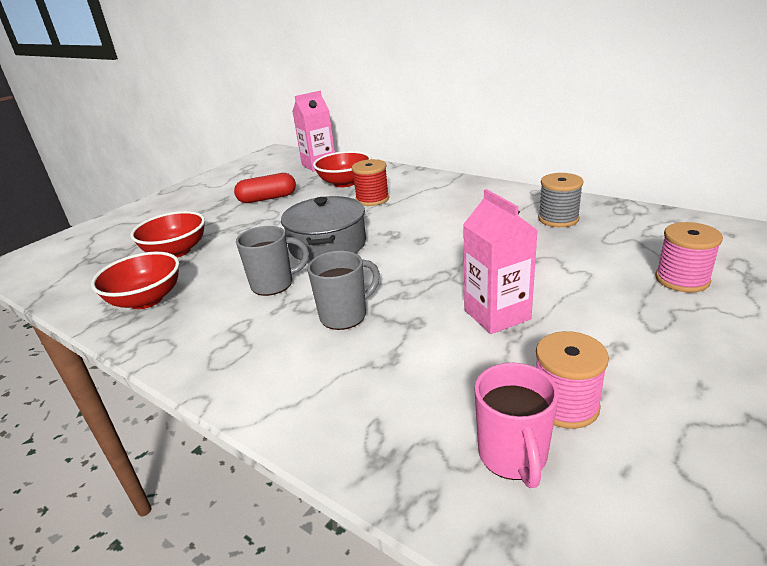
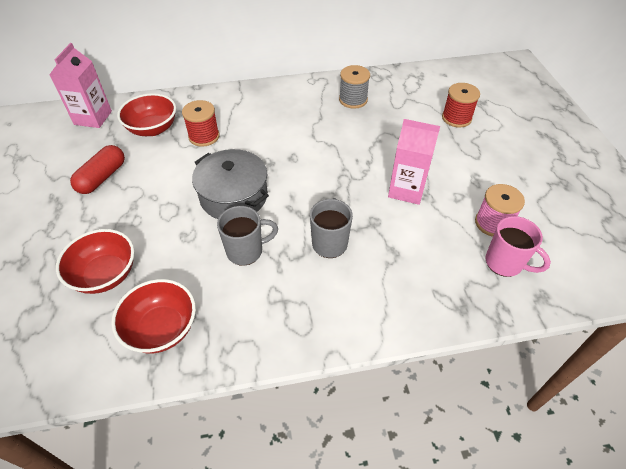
camera: 50 degrees left, 20 degrees up
(274, 284) = (246, 251): grey mug -> grey mug turned 45 degrees clockwise
(682, 279) = (456, 118): pink spool -> red spool

